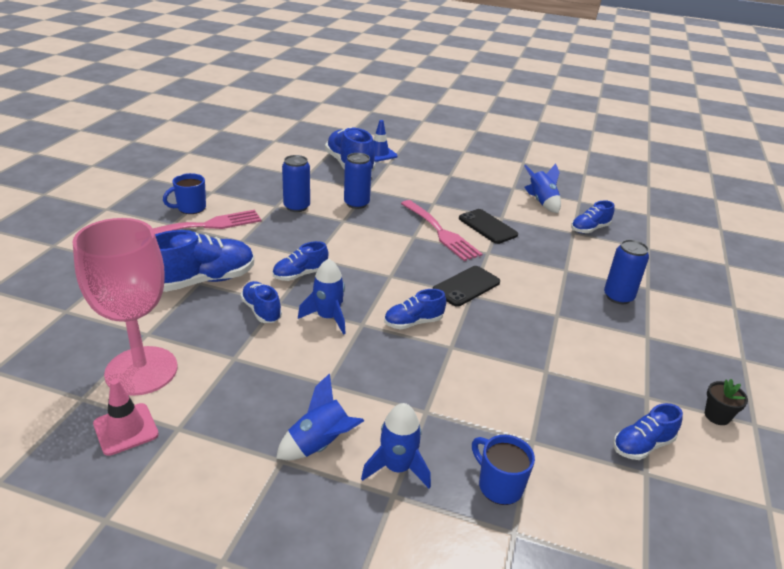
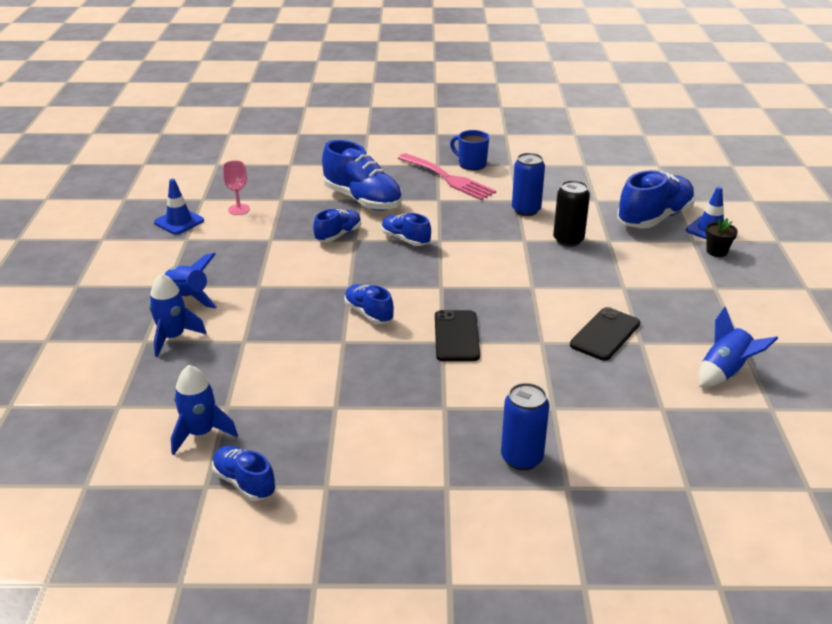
camera: 75 degrees right, 0 degrees up
(126, 429) = (179, 222): pink traffic cone -> blue traffic cone
(141, 371) = (239, 209): pink goblet -> pink goblet, size x0.40
(328, 317) = (348, 267): blue rocket -> blue rocket (201, 433)
(356, 204) = (568, 240): blue can -> black can
(441, 232) = (558, 303): pink fork -> none
(466, 286) = (456, 336): black phone -> black phone turned 60 degrees clockwise
(499, 486) = (166, 392): blue mug -> none
(589, 229) = (688, 424): blue shoe -> none
(717, 416) = (315, 548): black flower pot -> black flower pot (716, 251)

